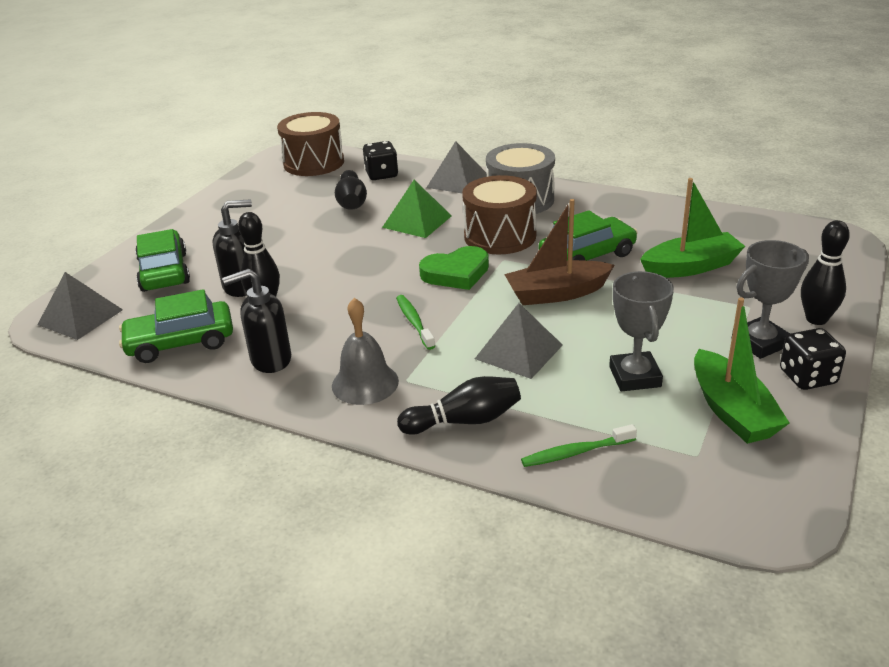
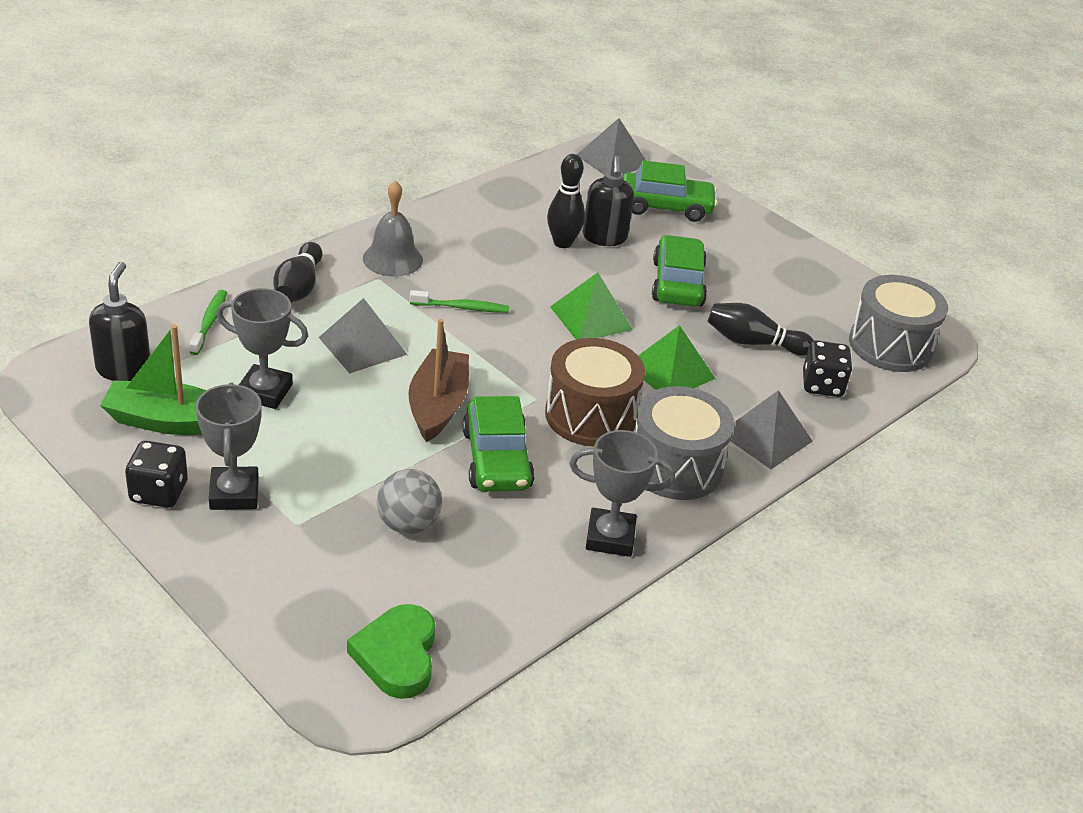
camera: 105 degrees right, 5 degrees up
(180, 342) = (531, 194): green car -> green car (677, 283)
(270, 360) = (467, 226): black soap dispenser -> black soap dispenser (124, 369)
(314, 163) = (890, 345): brown drum -> grey drum
(375, 264) = (591, 318): none -> green pyramid
(456, 273) = (531, 359): green heart -> green heart (397, 655)
(611, 204) = (610, 537): none -> grey trophy
(691, 267) = (408, 524): green boat -> grey ball
(816, 319) = (230, 558): black bowling pin -> none

